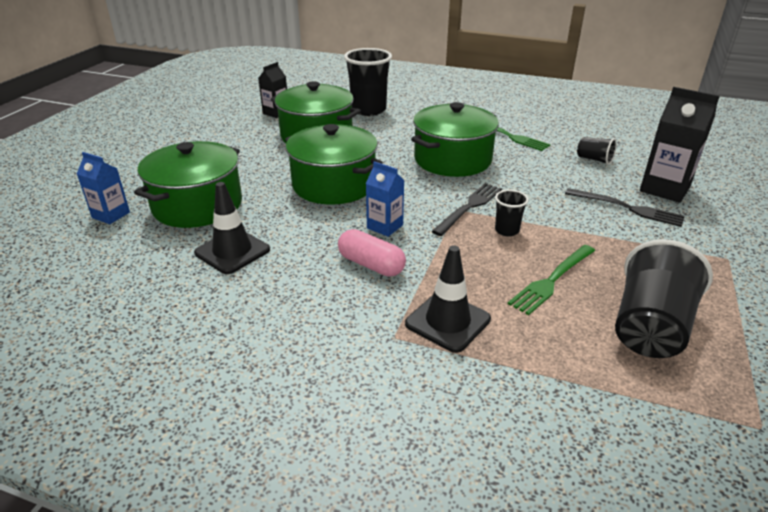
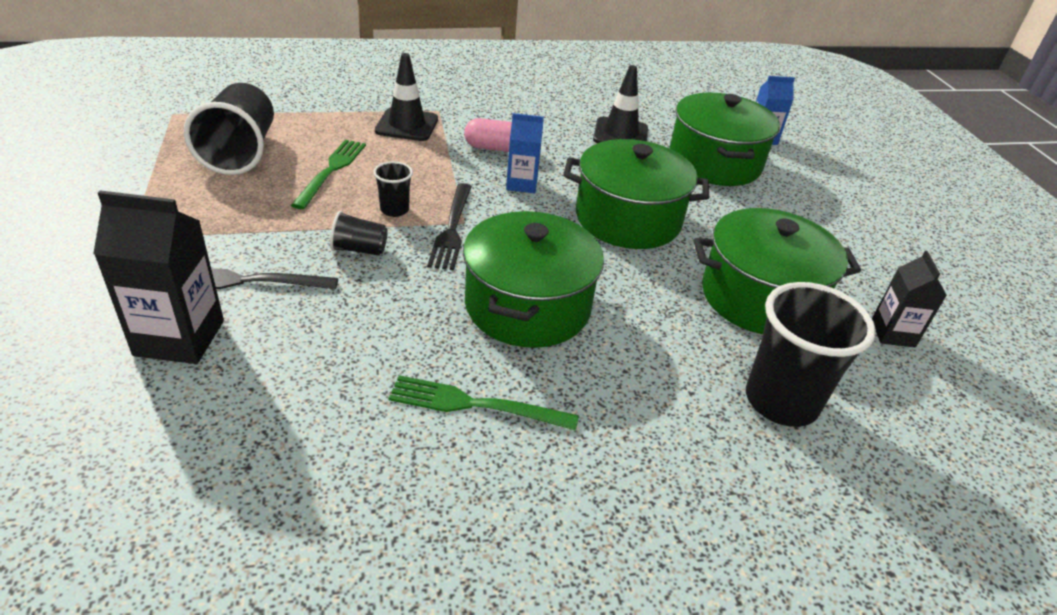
camera: 145 degrees right, 5 degrees up
(594, 160) = (298, 381): black cup -> black cup (359, 250)

